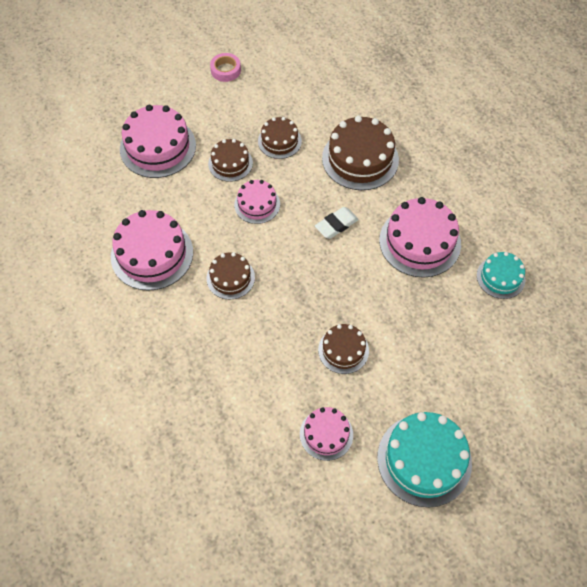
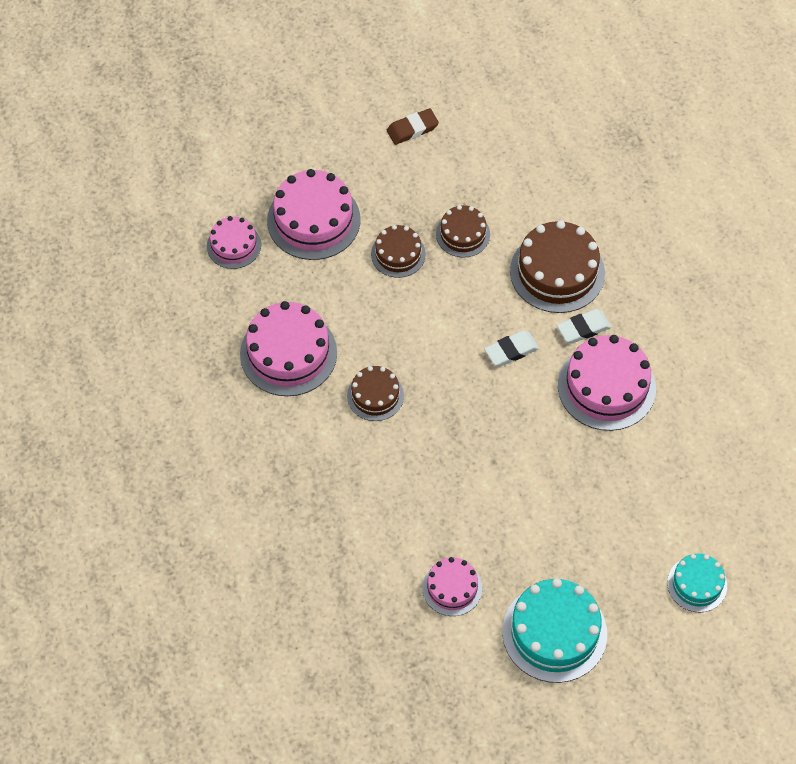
camera: 10 degrees right, 0 degrees up
(225, 70) = (412, 129): pink tape -> brown eraser
(257, 204) = (421, 311): pink cake -> pink cake (234, 245)
(343, 350) = (489, 499): brown cake -> none
(390, 199) = (583, 328): none -> white eraser
(500, 277) = (692, 444): turquoise cake -> turquoise cake (697, 584)

